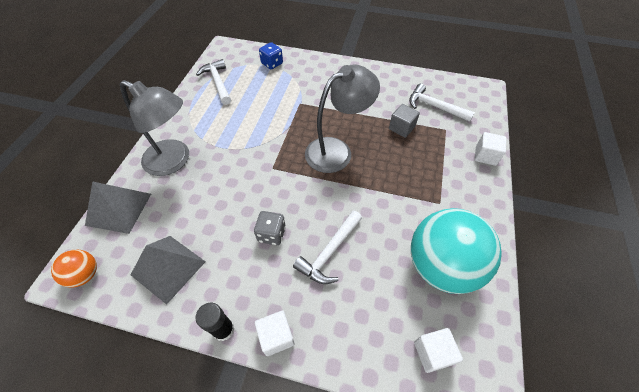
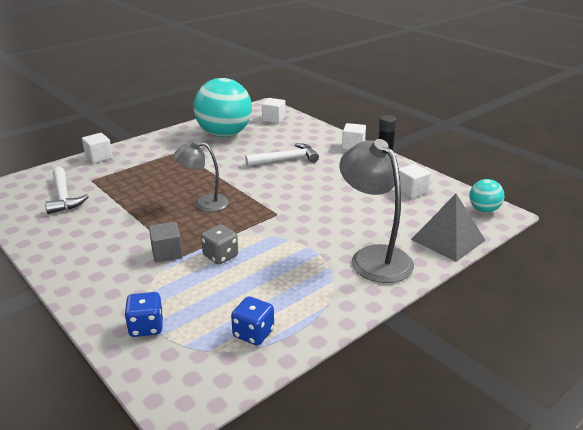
camera: 145 degrees left, 25 degrees down
(85, 274) = (483, 210): orange ball -> turquoise ball
(168, 268) = (411, 191): grey pyramid -> white cube
(218, 82) = (253, 333): white hammer -> blue dice
(271, 234) = (318, 179): grey dice -> grey dice (220, 256)
(337, 150) = (204, 203): grey lamp -> grey lamp, size x0.63
(401, 128) = (123, 195): grey cube -> grey cube (167, 253)

